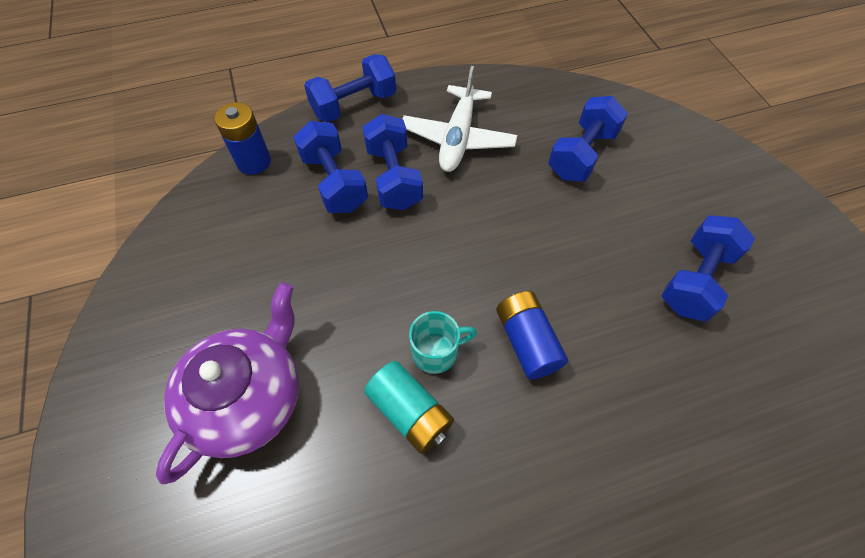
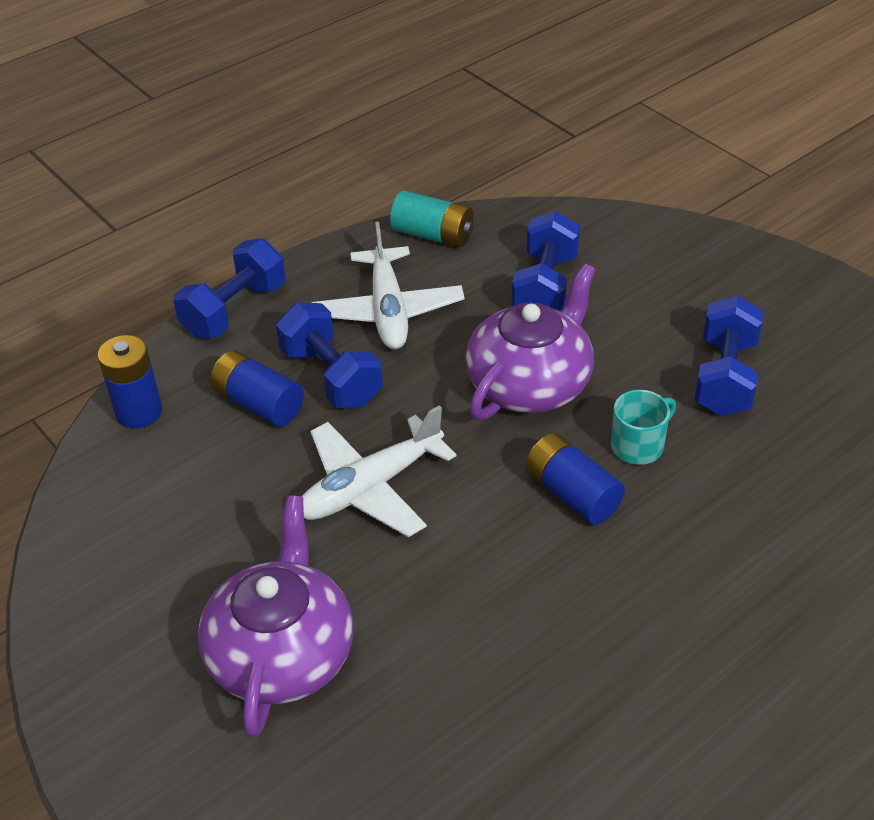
camera: 20 degrees left, 15 degrees down
(334, 182) = (259, 404): blue dumbbell -> blue battery
(378, 279) = (370, 487): none -> white plane
(410, 412) = (477, 602): turquoise battery -> turquoise battery (433, 235)
(436, 352) = (476, 536): turquoise mug -> turquoise mug (638, 446)
(536, 232) = (530, 383): none -> purple teapot

